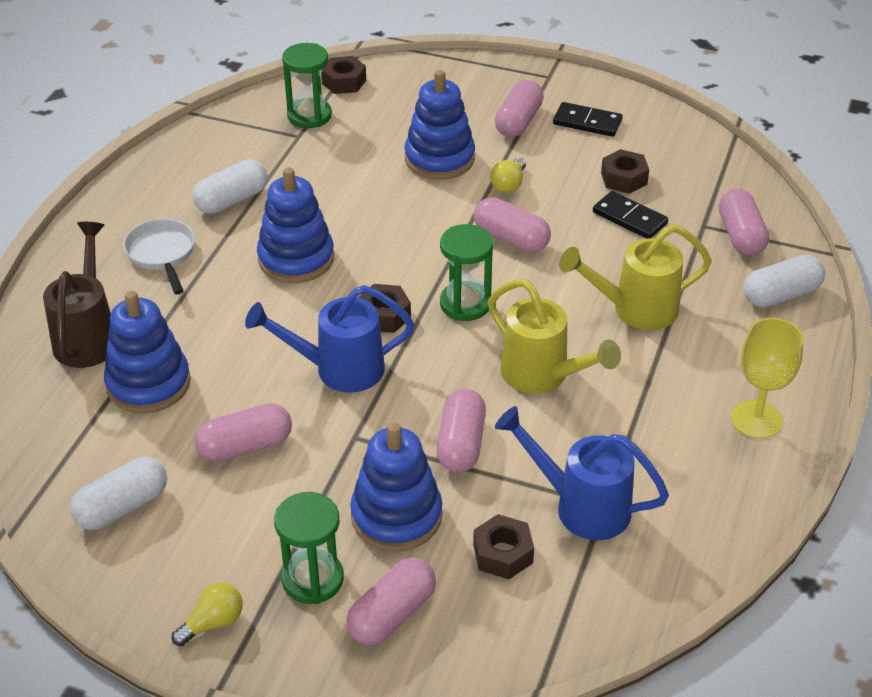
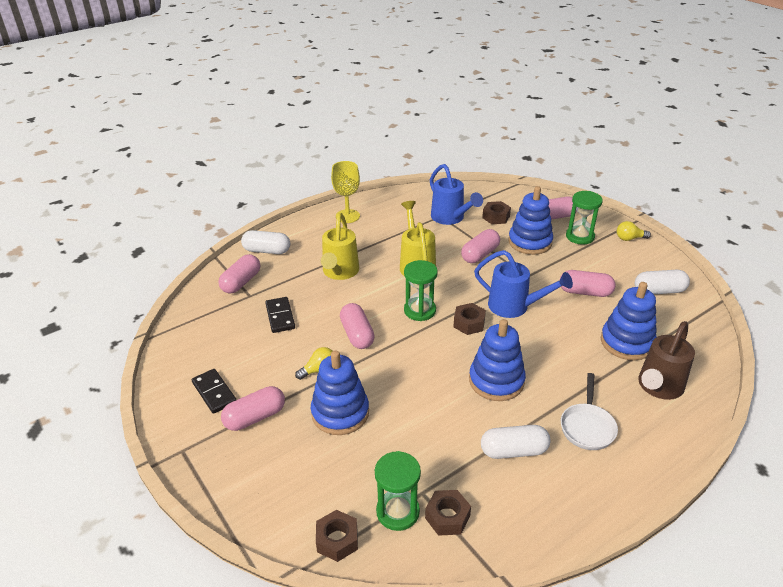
camera: 145 degrees left, 5 degrees down
(624, 178) = (250, 341): brown nut -> brown nut (447, 517)
(635, 309) = (339, 272): yellow watering can -> yellow watering can turned 75 degrees clockwise

